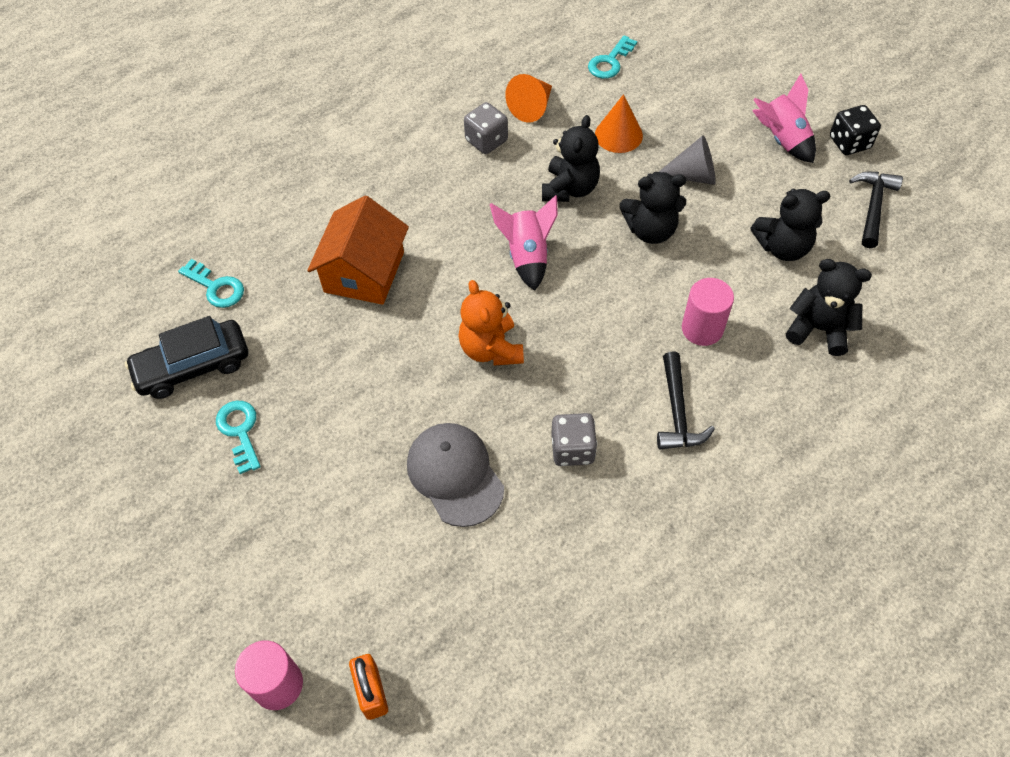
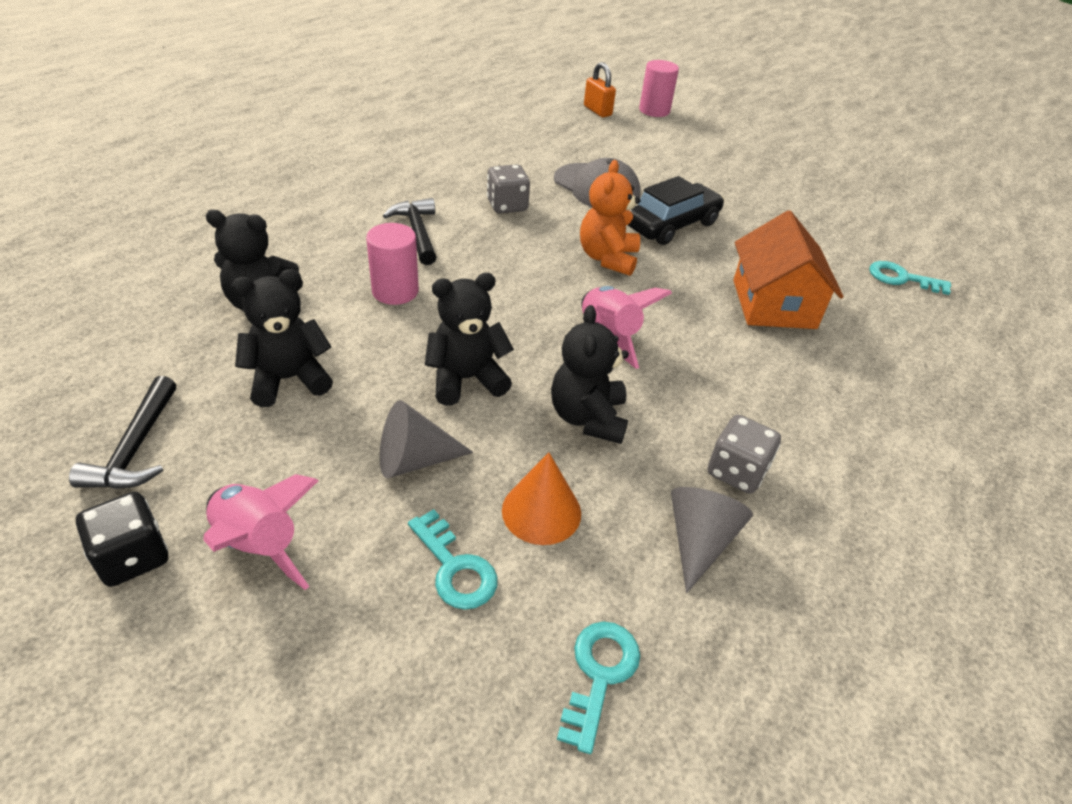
camera: 160 degrees right, 15 degrees down
(193, 366) = (857, 227): black car -> black car (672, 225)
(240, 431) = (780, 196): turquoise key -> turquoise key (455, 567)
(491, 349) = (608, 258): orange teddy bear -> orange teddy bear turned 135 degrees counterclockwise
(532, 107) = (698, 541): orange cone -> grey cone

